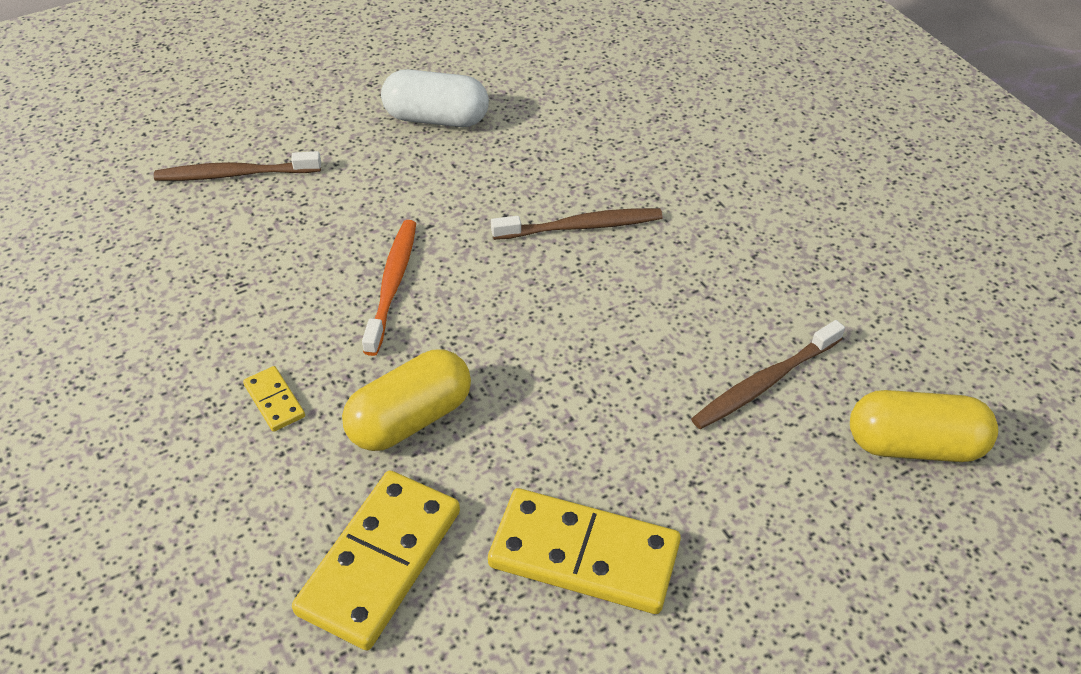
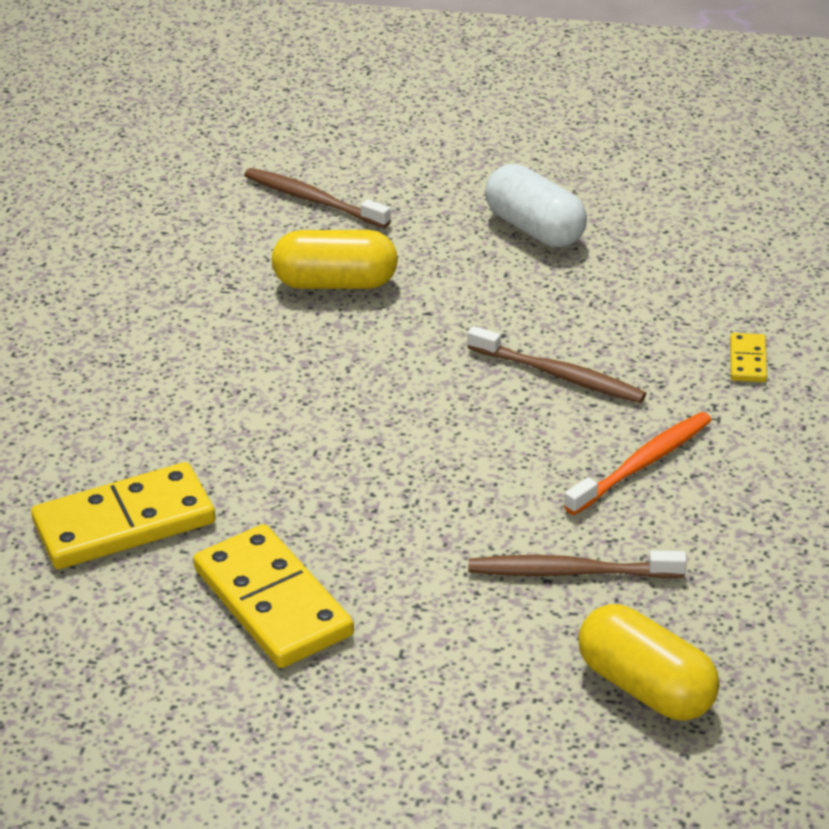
camera: 40 degrees right, 10 degrees down
(274, 401) = (166, 380): yellow domino -> yellow domino (748, 360)
(392, 284) = (345, 342): orange toothbrush -> orange toothbrush (642, 464)
(410, 418) = (250, 443): yellow capsule -> yellow capsule (335, 283)

